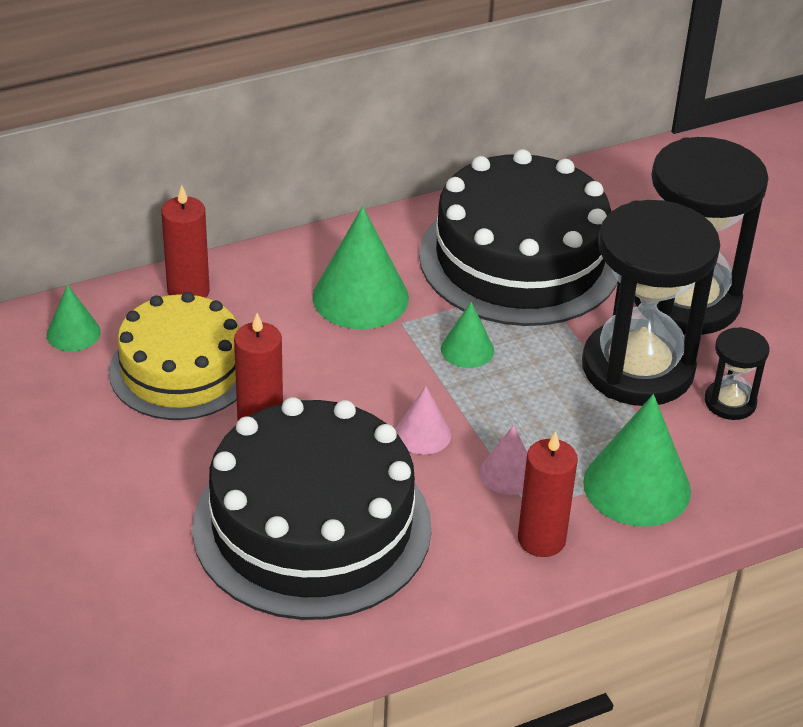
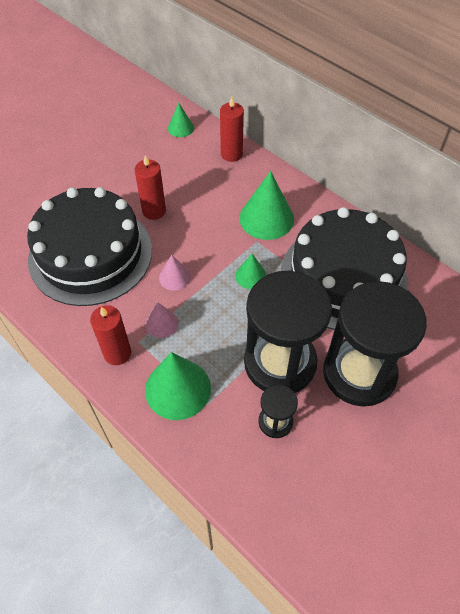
camera: 70 degrees right, 15 degrees up
(181, 369) = (175, 171): yellow cake -> none

